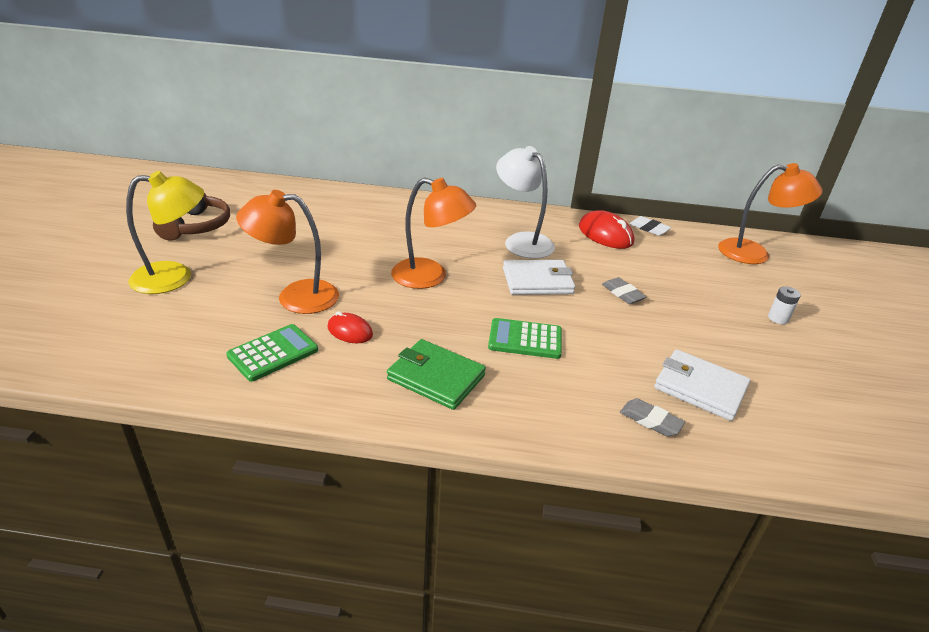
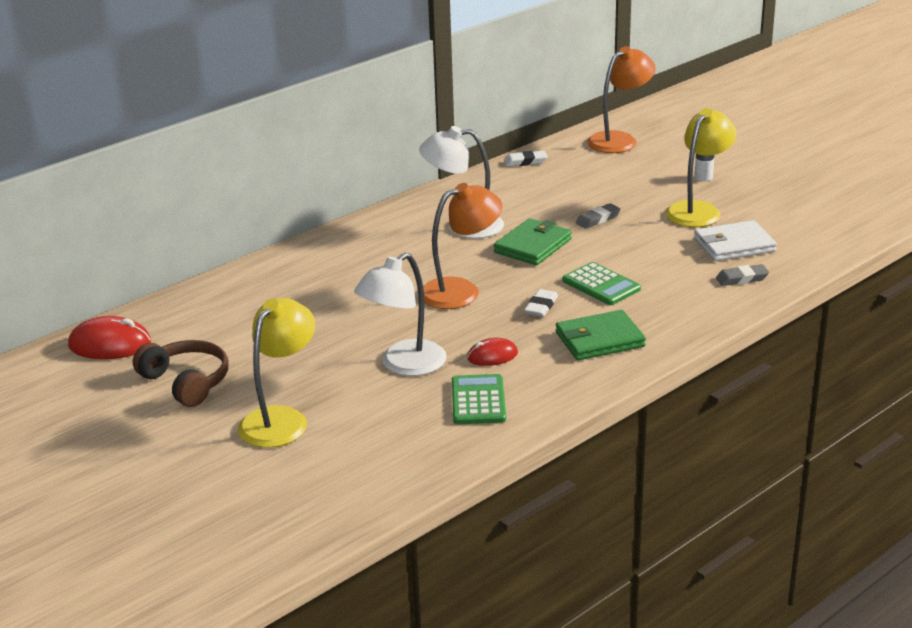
camera: 45 degrees left, 5 degrees down
(295, 296) = (404, 365): orange lamp -> white lamp
(452, 323) = (541, 307): none -> white eraser
(525, 339) = (601, 285): green calculator -> green calculator turned 90 degrees counterclockwise
(537, 281) = (533, 246): white wallet -> green wallet
(605, 234) = (507, 184): red mouse -> red mouse (110, 344)
(622, 294) = (598, 219): grey eraser -> grey eraser turned 45 degrees counterclockwise
(722, 339) = (698, 210): none -> yellow lamp

